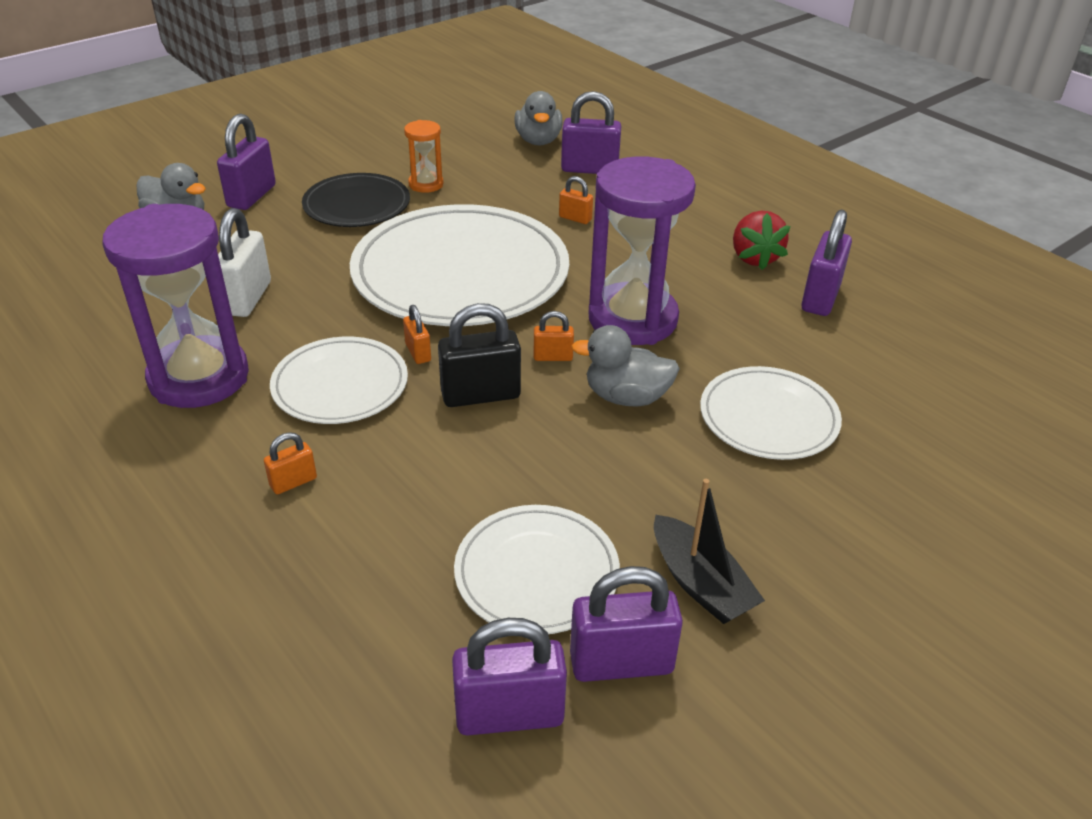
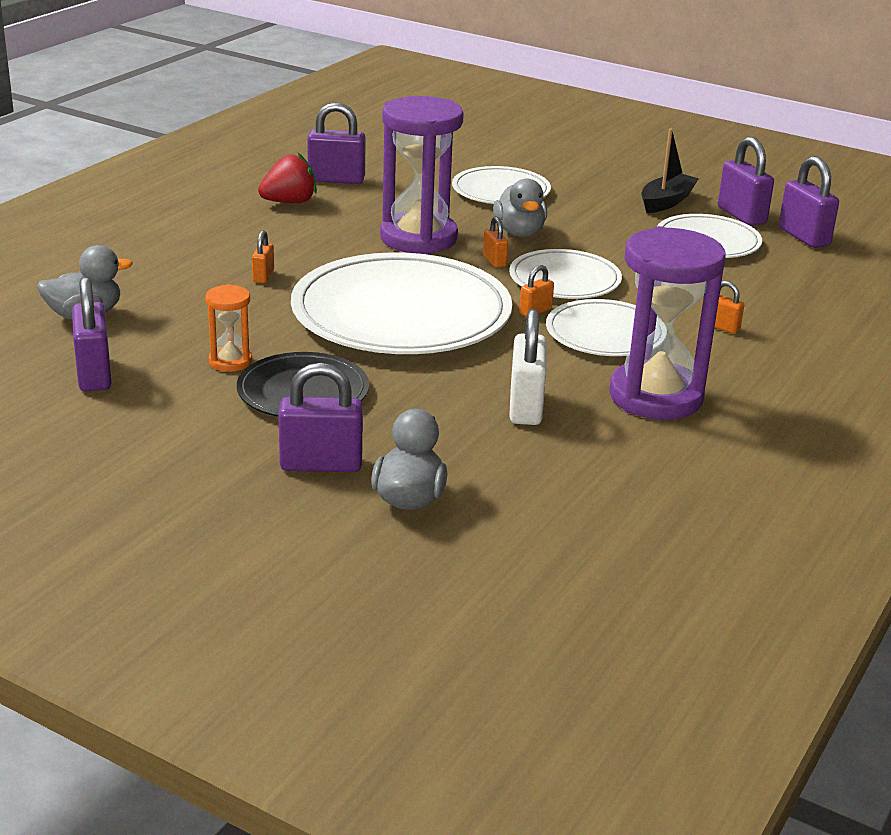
camera: 110 degrees left, 10 degrees down
(247, 298) = (525, 407): white padlock -> white padlock turned 75 degrees counterclockwise
(480, 395) = (564, 280): black padlock -> white plate
(589, 169) = (149, 280): purple padlock -> purple padlock (94, 375)

